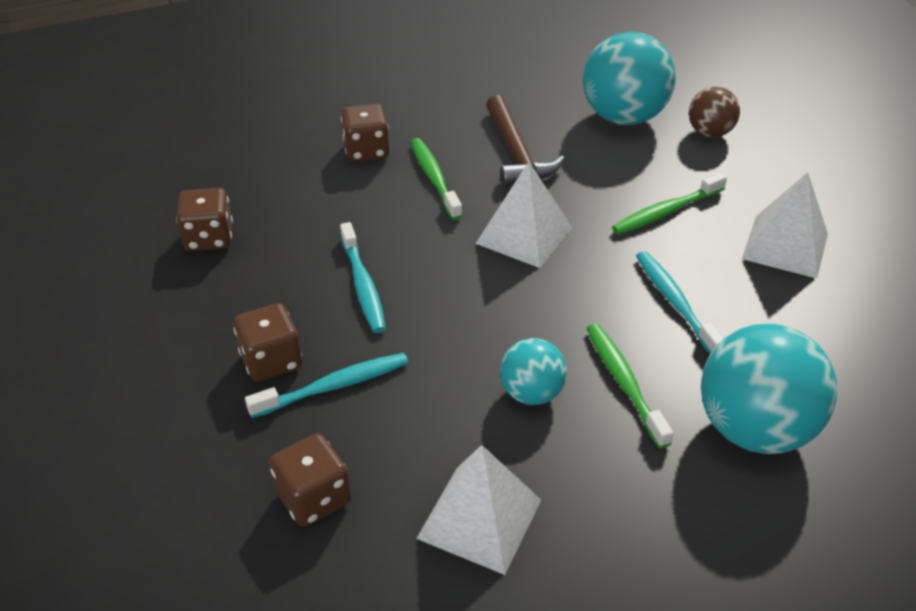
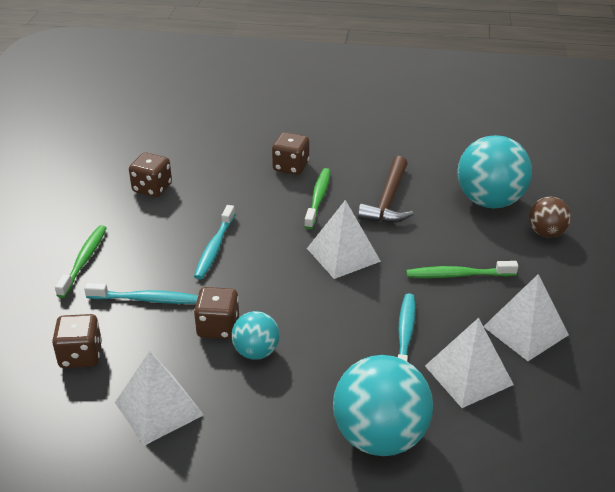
camera: 30 degrees right, 5 degrees down
(271, 361) = (125, 271): brown dice -> brown dice (218, 327)
(624, 383) = (321, 371): green toothbrush -> green toothbrush (84, 260)
(776, 318) = (468, 375): none -> white pyramid

